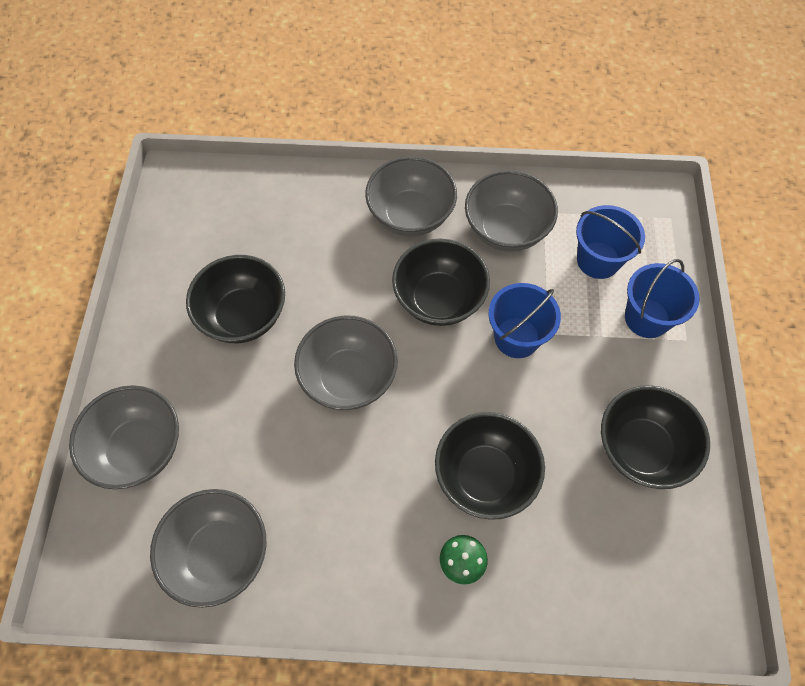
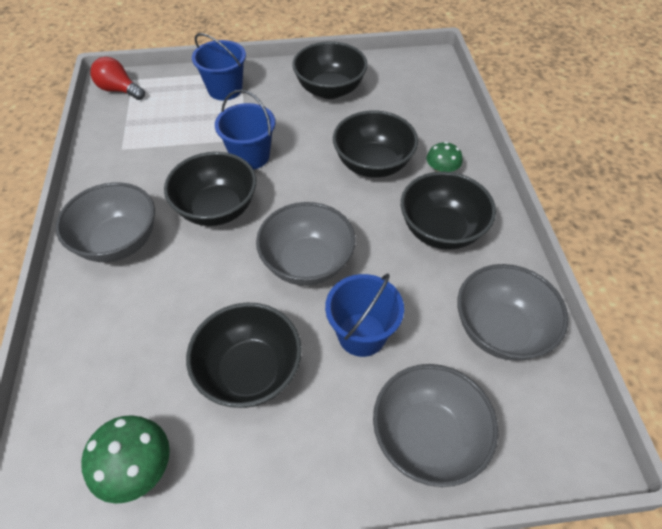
camera: 100 degrees left, 10 degrees down
(189, 236) = (137, 468): none -> green mushroom
(363, 531) = (441, 230): none -> black bowl
(506, 229) = (140, 171): grey bowl -> none
(598, 260) = (173, 115): blue bucket -> blue bucket (361, 334)
(649, 206) = (119, 90): none -> red light bulb

